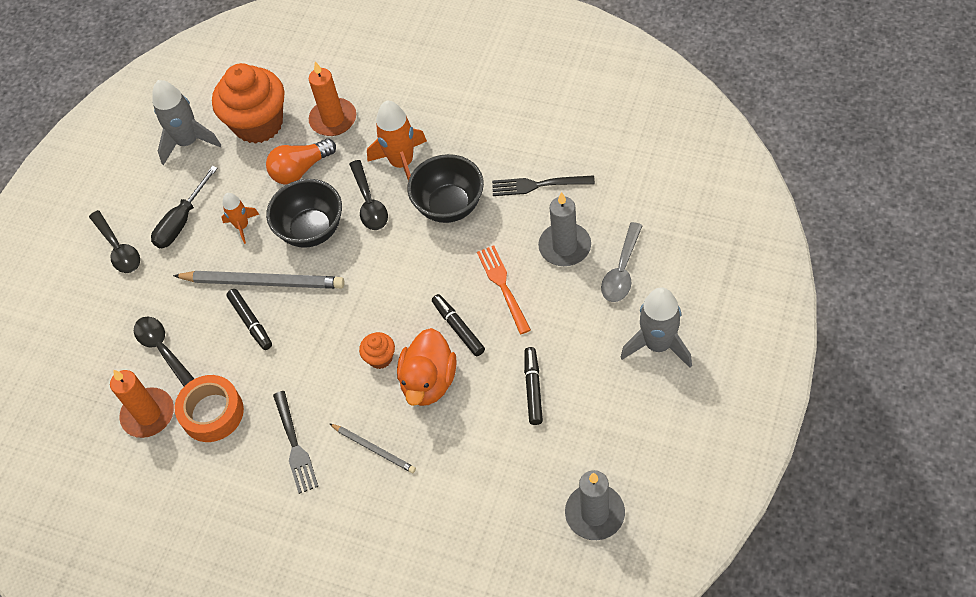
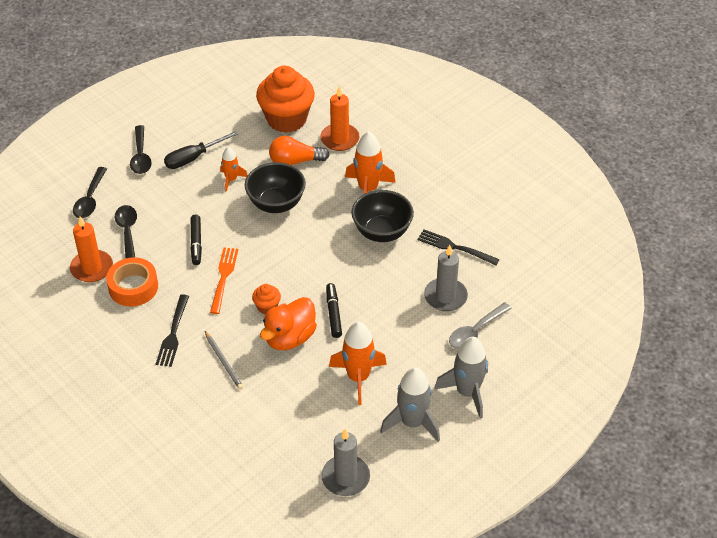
camera: 20 degrees right, 10 degrees down
(188, 142) = (231, 109): grey rocket -> grey rocket (412, 422)
(263, 282) = (221, 221): grey pencil -> none
(369, 203) = (327, 204): black spoon -> black spoon (90, 199)
(503, 286) = (383, 301): orange fork -> orange fork (223, 277)
(533, 389) = (358, 377): black marker -> orange rocket

